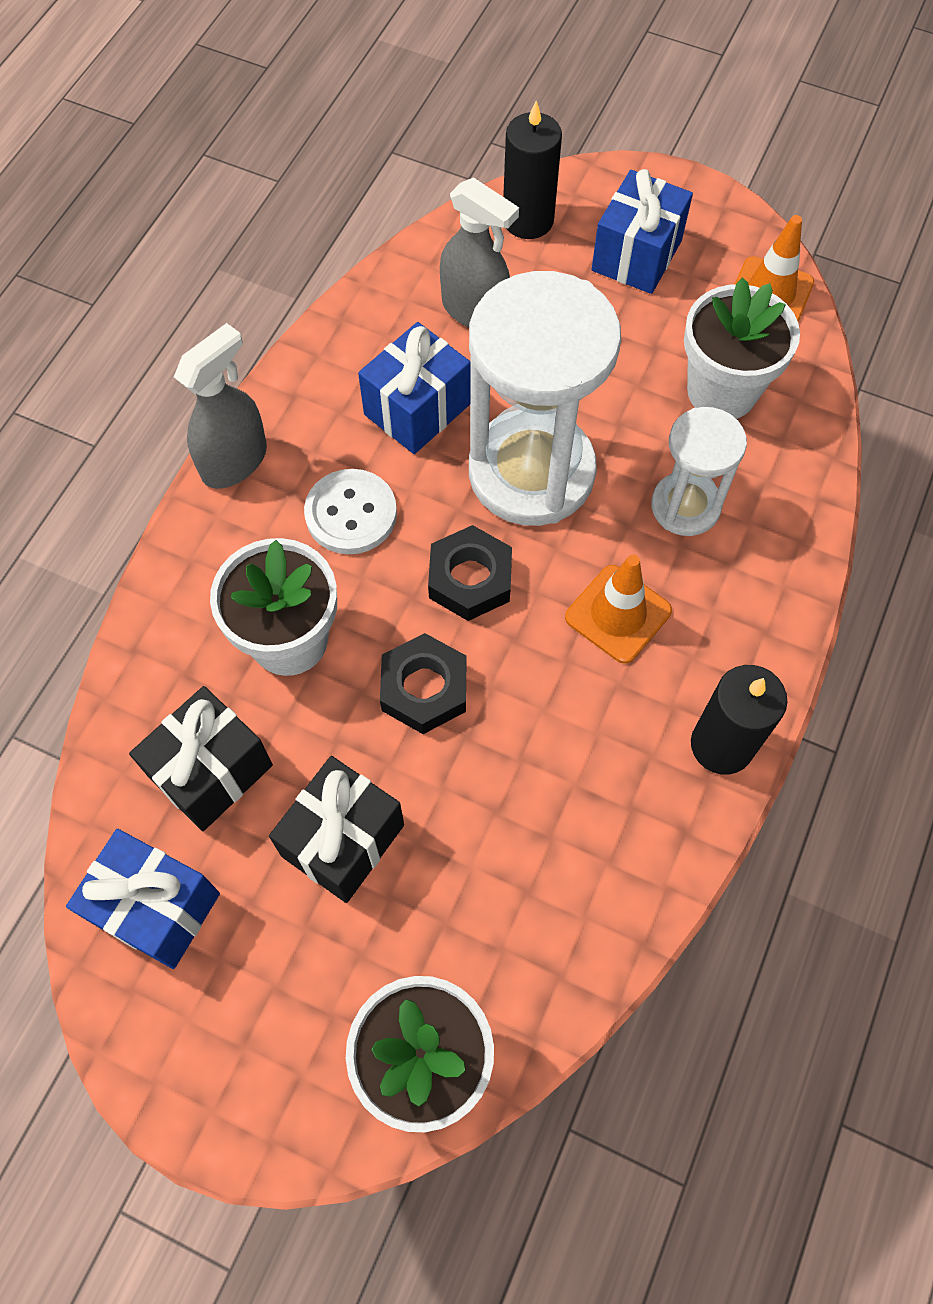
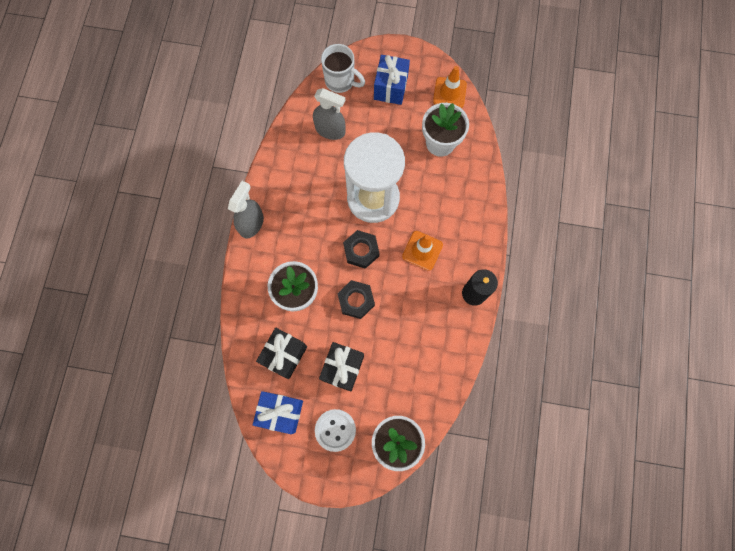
camera: 15 degrees left, 10 degrees up
(351, 514) = (306, 235): white button -> white button (335, 430)
(417, 409) = (319, 182): blue gift -> none
(528, 220) = (341, 81): black candle -> white mug
(685, 506) = (437, 198): white hourglass -> none

